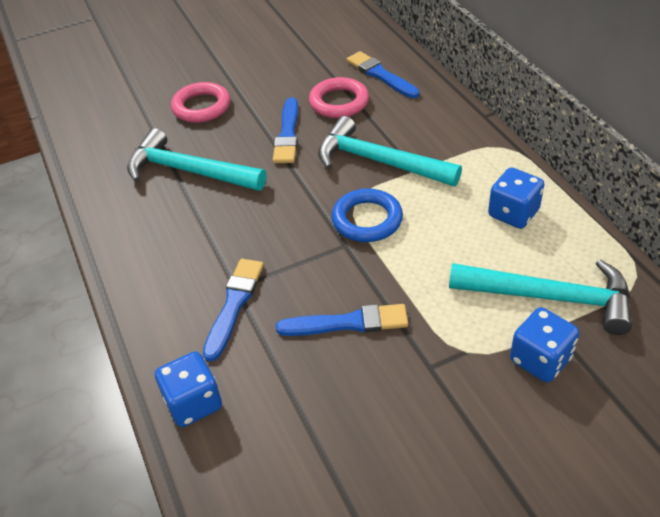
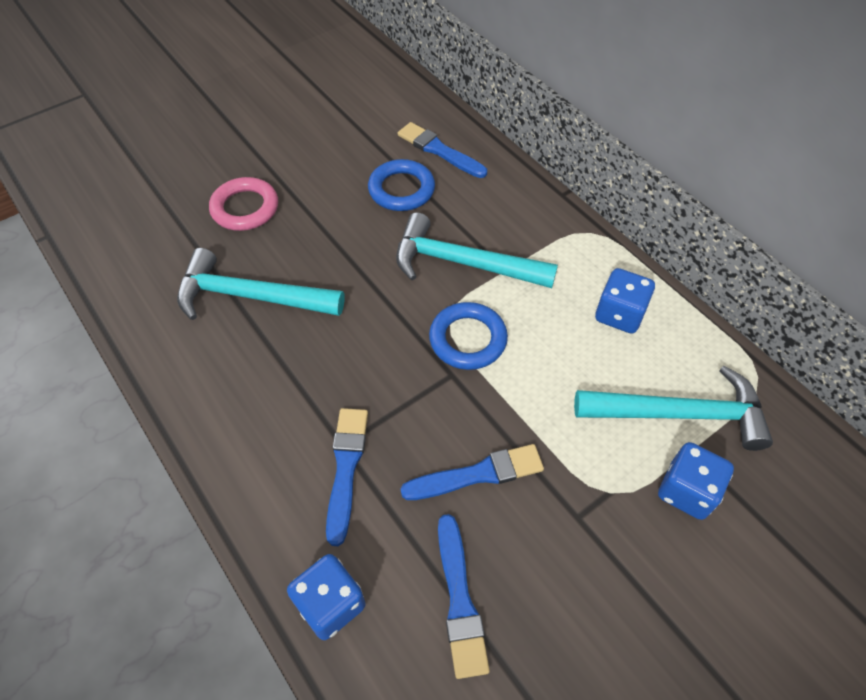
camera: 15 degrees left, 10 degrees up
(287, 134) = (353, 237): blue brush -> blue brush (459, 600)
(339, 102) = (401, 189): pink ring -> blue ring

